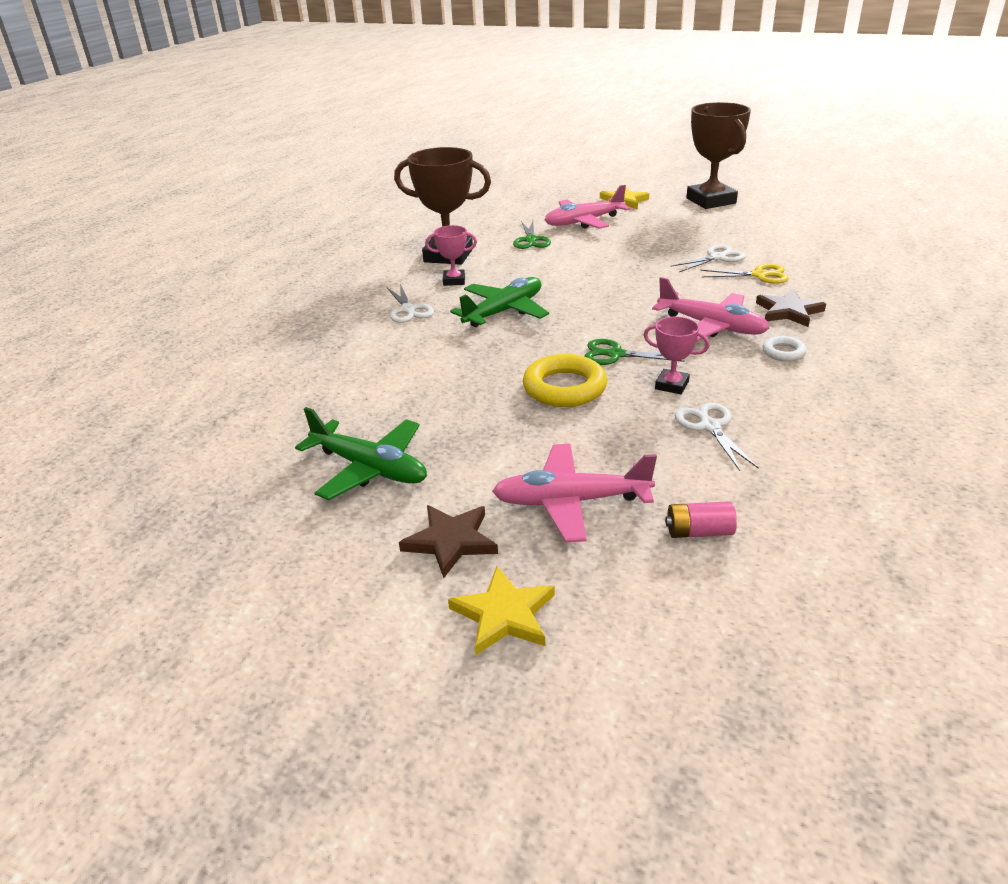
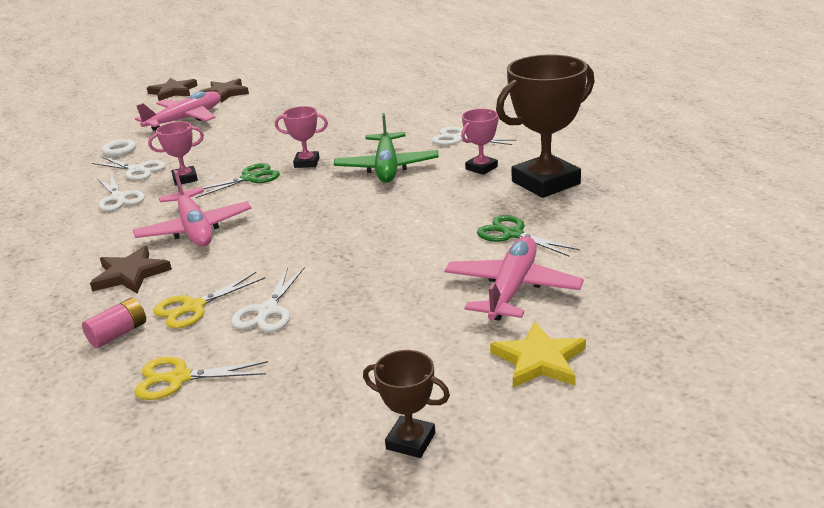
camera: 135 degrees right, 5 degrees down
(370, 468) = (304, 91): green plane -> none
(504, 614) = (173, 92): yellow star -> brown star
(549, 347) = (307, 163): none -> pink trophy
(564, 388) = (257, 150): yellow ring -> none
(699, 532) = (109, 135): pink battery -> pink battery (118, 334)
(711, 201) = (410, 441): brown trophy -> brown trophy, size x0.49
(712, 326) = (195, 229): pink plane -> pink plane turned 105 degrees counterclockwise
(755, 393) = (119, 198): none -> white scissors
(783, 352) = (113, 233): white ring -> white ring (119, 151)
(794, 248) = (178, 378): none -> yellow scissors

